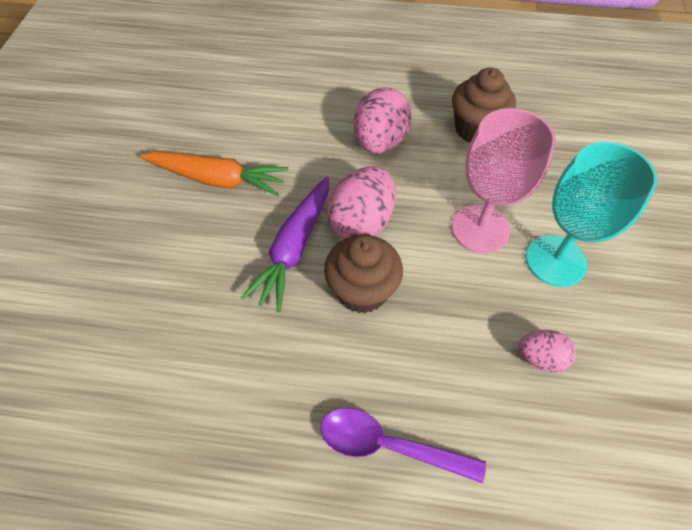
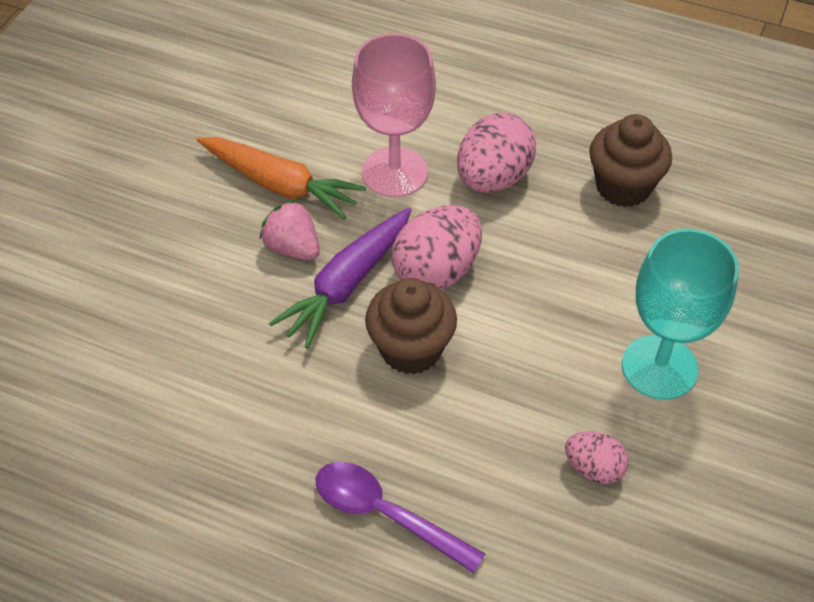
camera: 15 degrees right, 5 degrees down
(241, 228) = (293, 248): none -> pink strawberry
(480, 229) = (580, 310): pink goblet -> pink goblet (394, 172)

